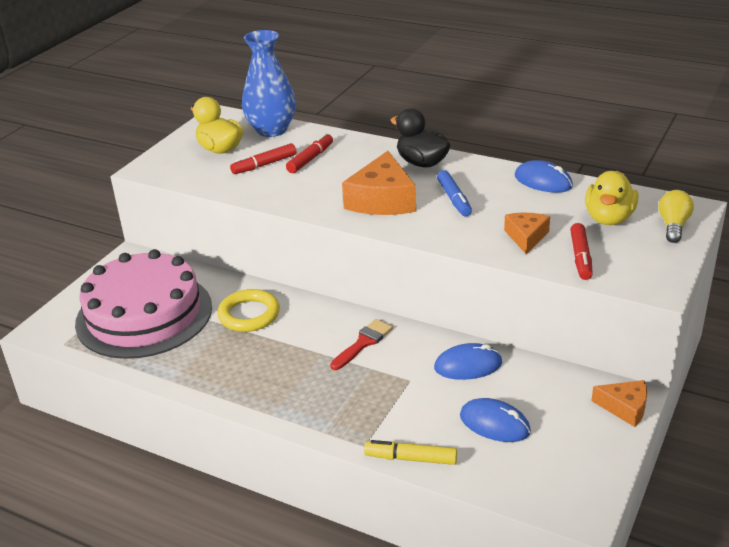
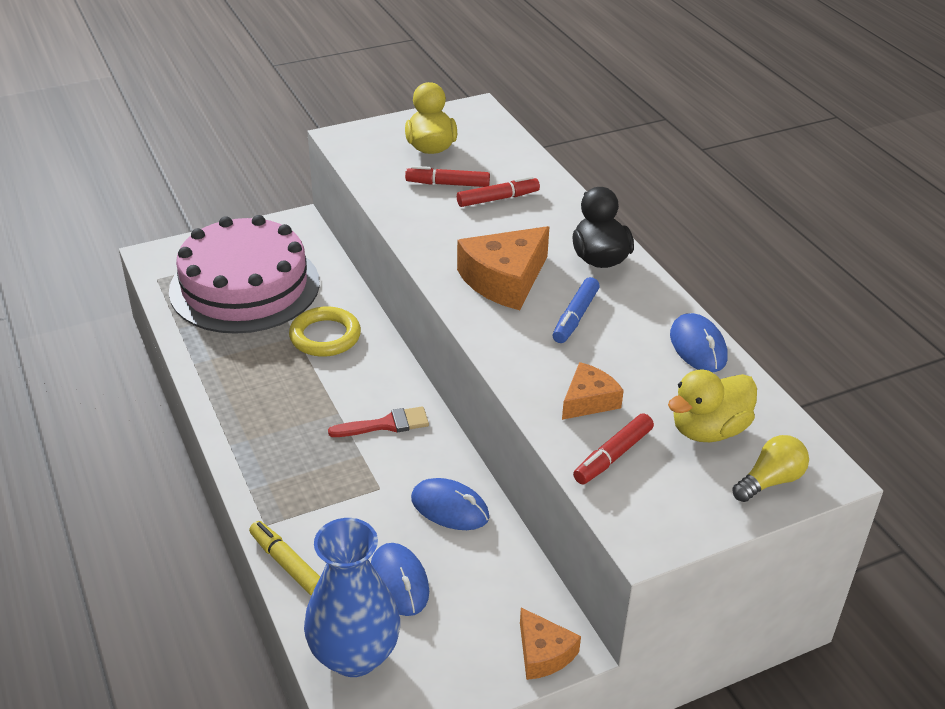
camera: 35 degrees right, 5 degrees up
(272, 130) = (504, 148): blue vase -> blue vase (354, 655)

